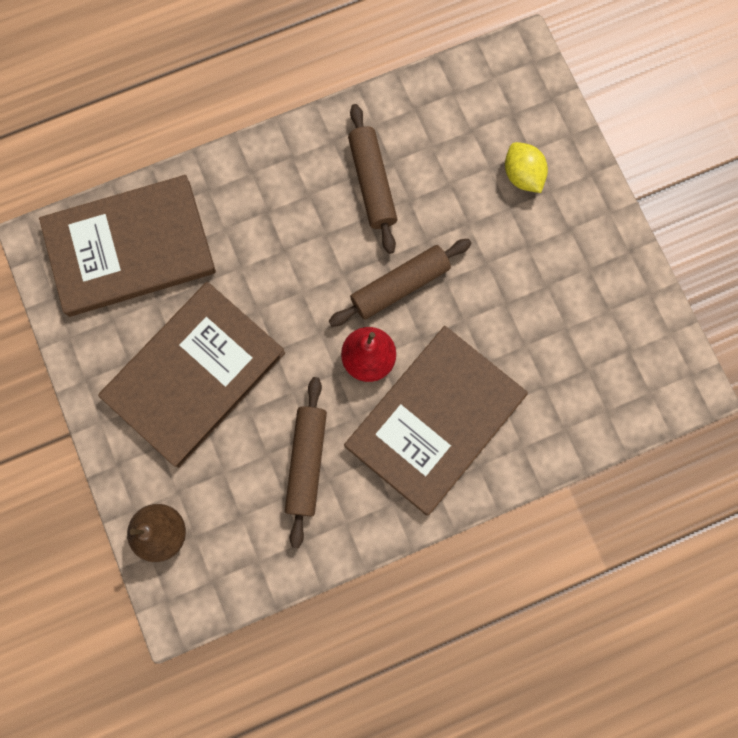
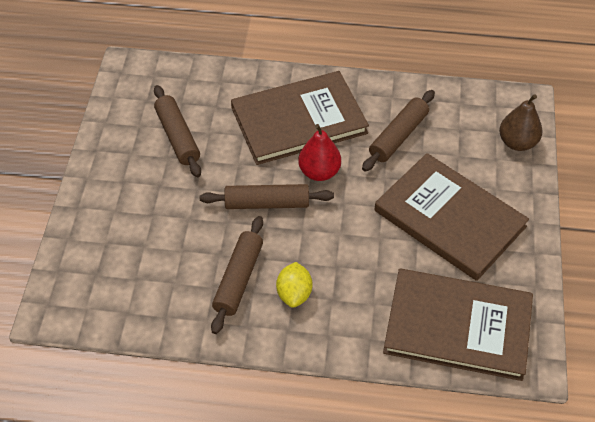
camera: 150 degrees left, 25 degrees down
(194, 375) = (449, 218): brown book -> brown book turned 60 degrees clockwise
(522, 175) = (125, 229): yellow lemon -> yellow lemon (294, 294)
(555, 319) = (178, 136): none -> brown rolling pin

